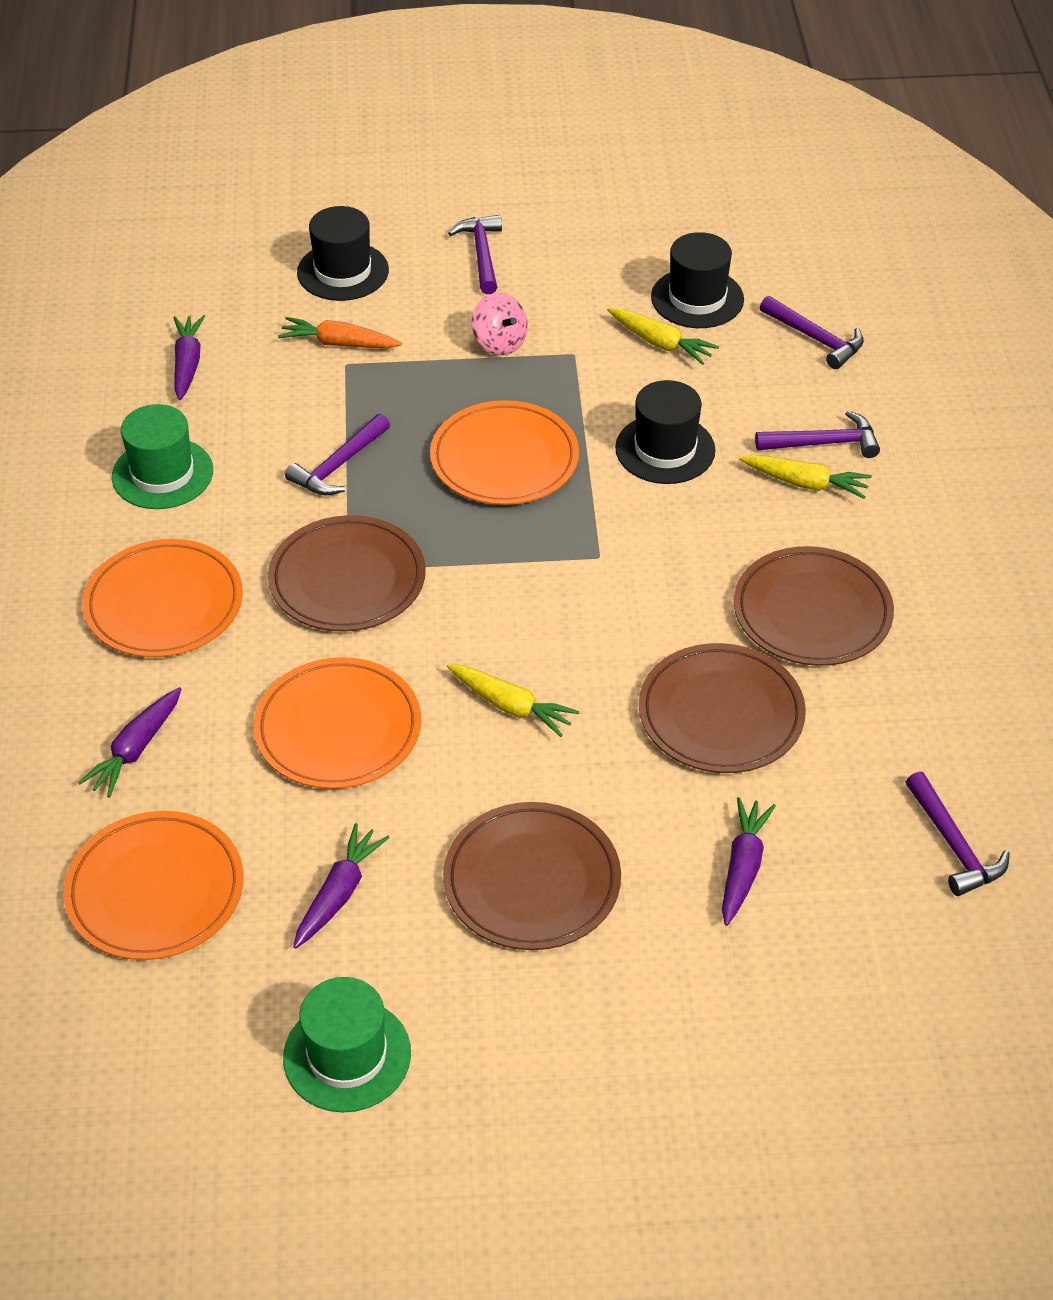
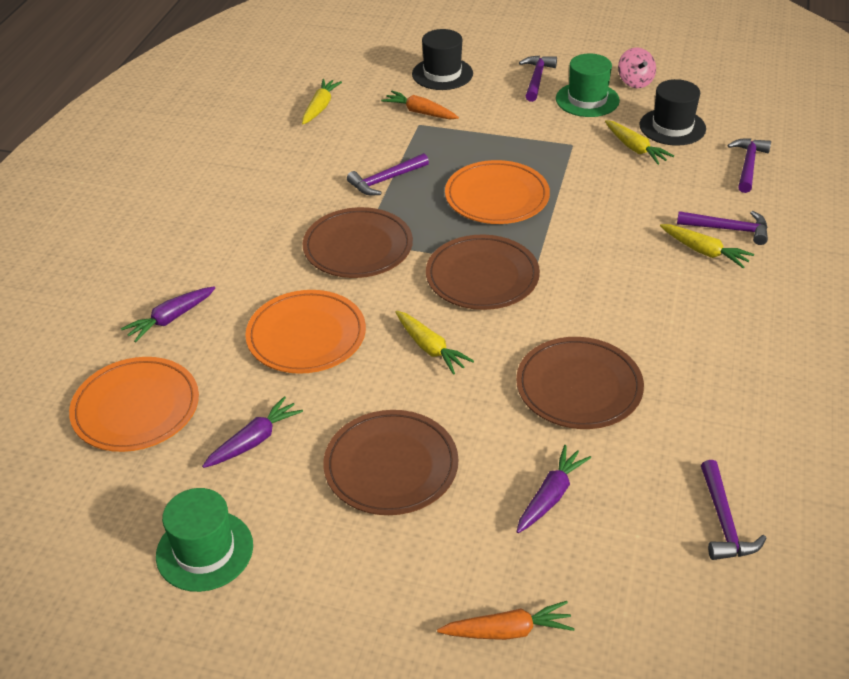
camera: 20 degrees right, 5 degrees down
(162, 474) = (273, 164): green hat -> green hat (587, 100)
(164, 604) = (234, 238): orange plate -> none
(187, 364) = (320, 107): purple carrot -> yellow carrot
(499, 343) = (525, 129): pink spinning top -> pink spinning top (635, 82)
(665, 449) = (611, 212): black hat -> none
(759, 1048) = (507, 631): none -> orange carrot
(812, 612) = (675, 335): brown plate -> brown plate (482, 277)
(816, 339) = (748, 165): purple hammer -> purple hammer turned 135 degrees counterclockwise

